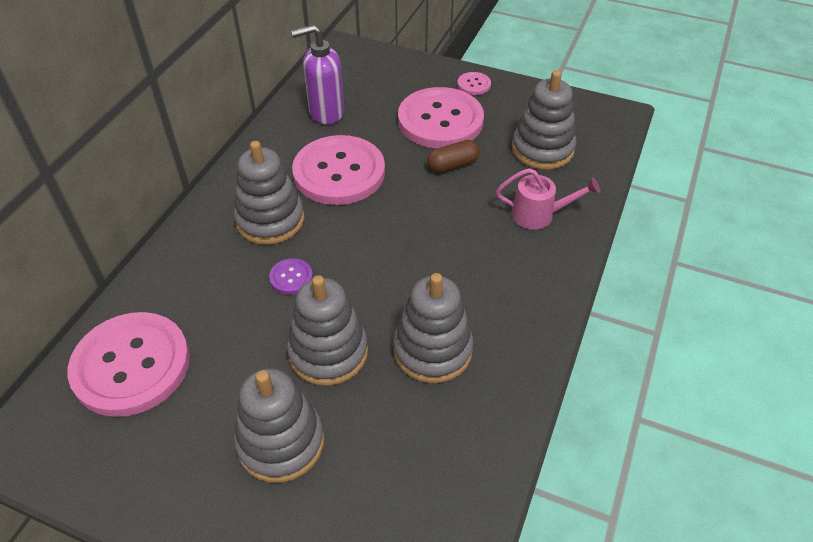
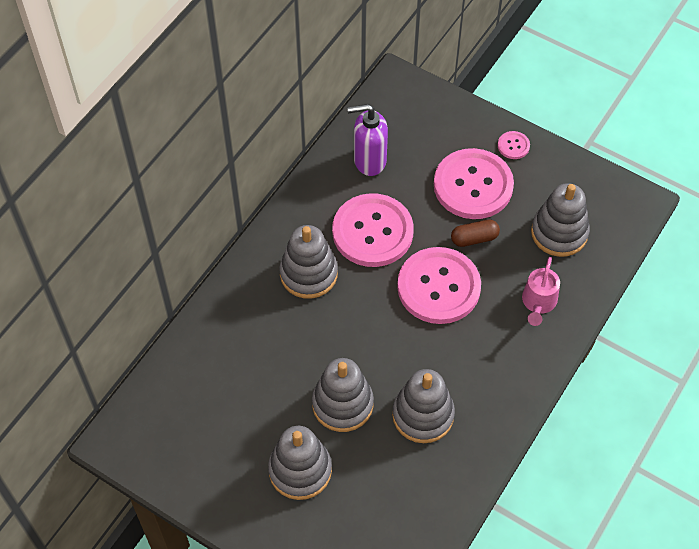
camera: 10 degrees right, 10 degrees up
(131, 365) = (194, 391): pink button -> pink button (438, 287)
(291, 277) = (320, 332): purple button -> none
(539, 215) = (538, 303): pink watering can -> pink watering can turned 90 degrees clockwise

